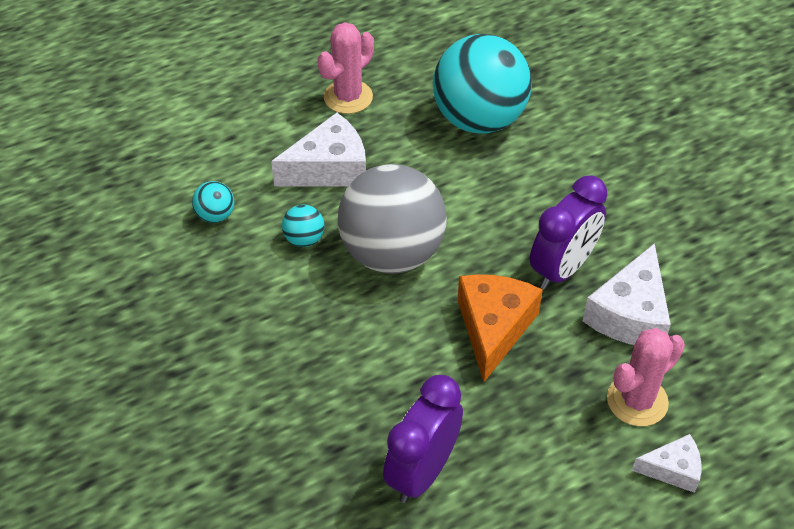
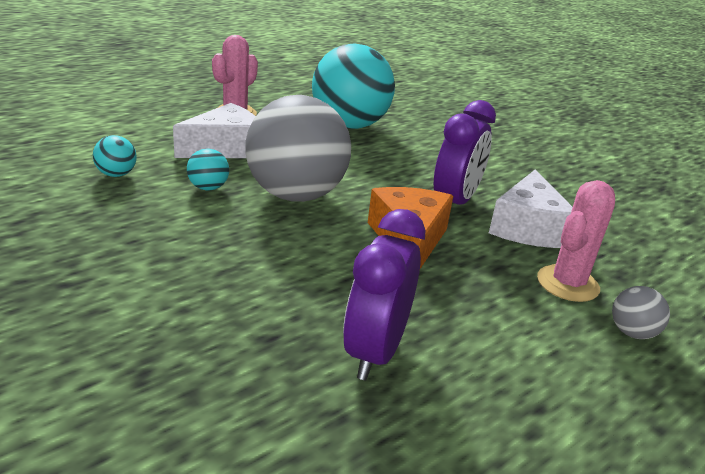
camera: 15 degrees left, 20 degrees down
(672, 469) = (632, 333): white cheese -> grey ball

